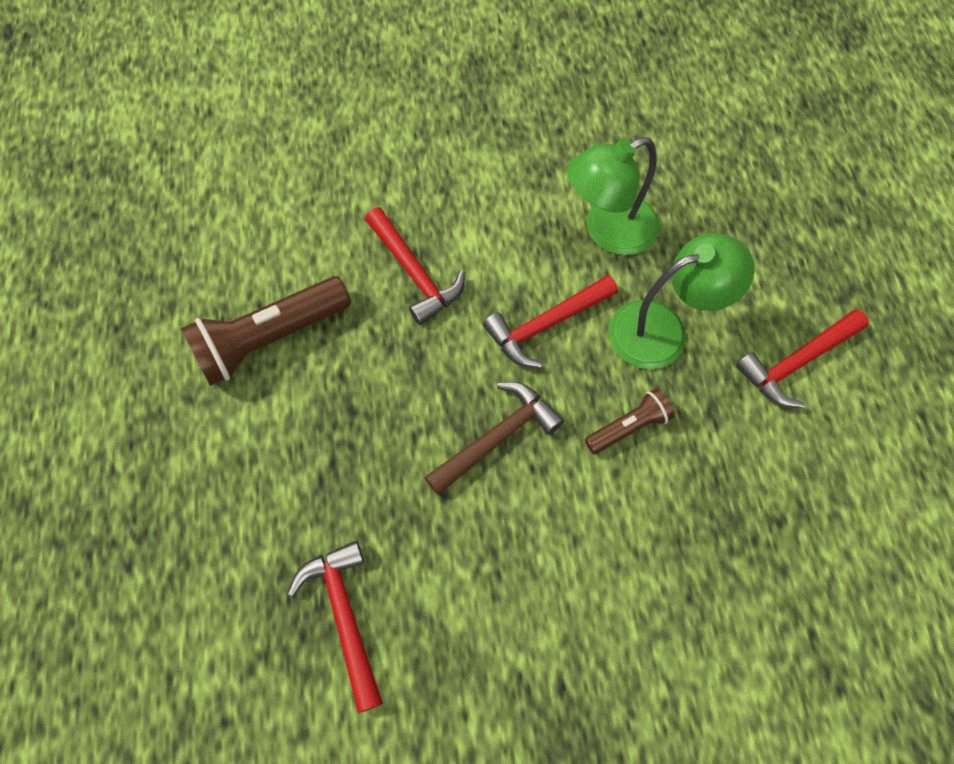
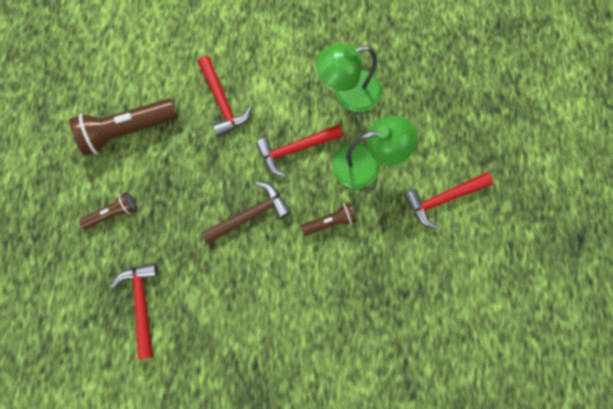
camera: 10 degrees right, 10 degrees up
(267, 473) = (113, 213): none -> brown flashlight

